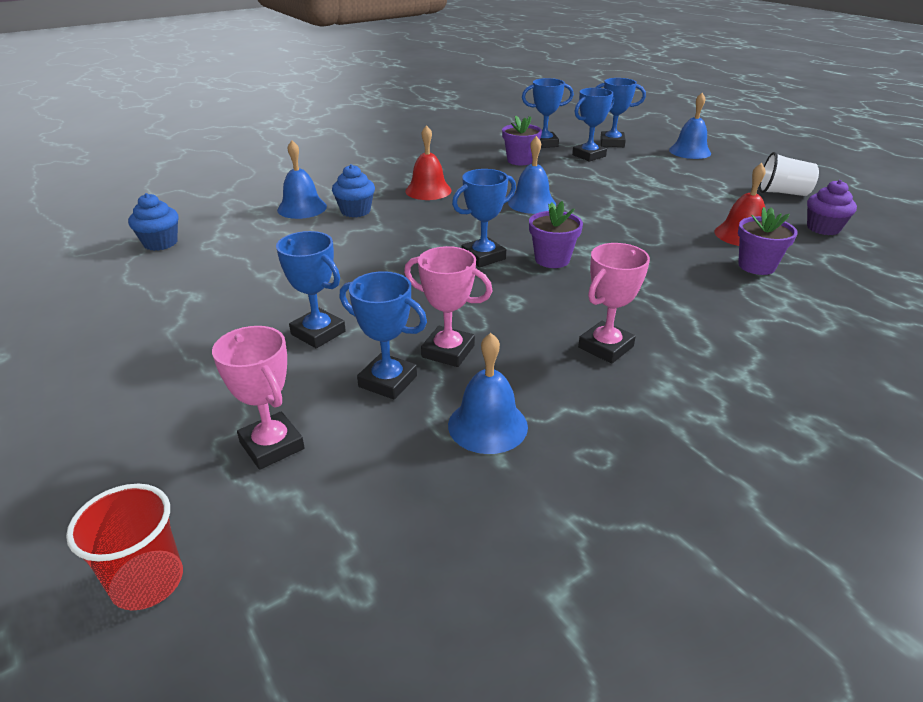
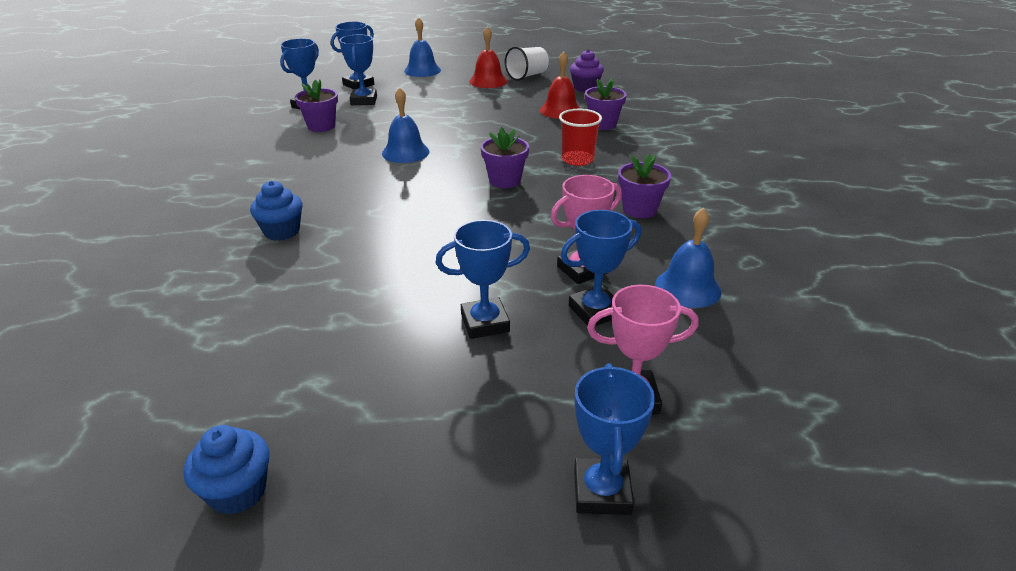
camera: 55 degrees left, 0 degrees up
(148, 582) = (761, 516): red cup -> red cup (577, 159)
(160, 243) = (144, 378): blue cupcake -> blue cupcake (238, 491)
(302, 208) = (221, 258): blue bell -> none
(428, 190) = (304, 183): red bell -> red bell (488, 81)
(483, 257) = (462, 204): blue trophy -> blue trophy (601, 491)
(605, 347) = (639, 209): pink trophy -> purple flower pot

